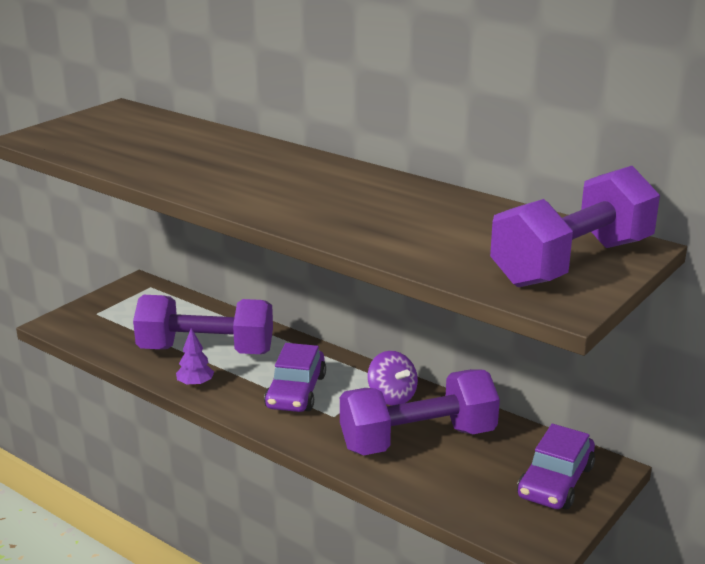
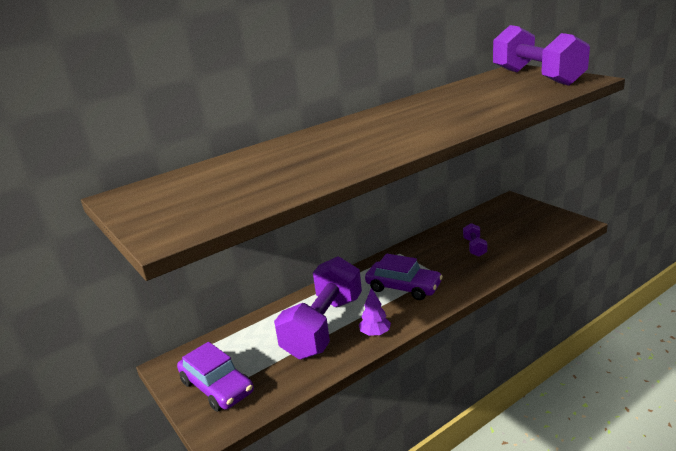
camera: 70 degrees left, 0 degrees up
(392, 397) = (422, 252): purple spinning top -> none
(418, 440) = (474, 247): purple dumbbell -> purple dumbbell, size x0.42
(555, 481) = (521, 213): purple car -> purple car (217, 387)

